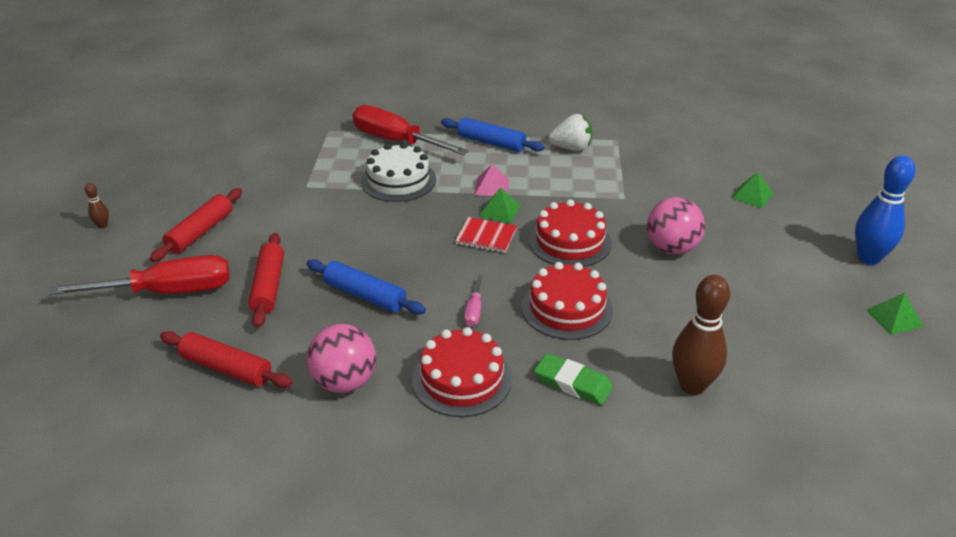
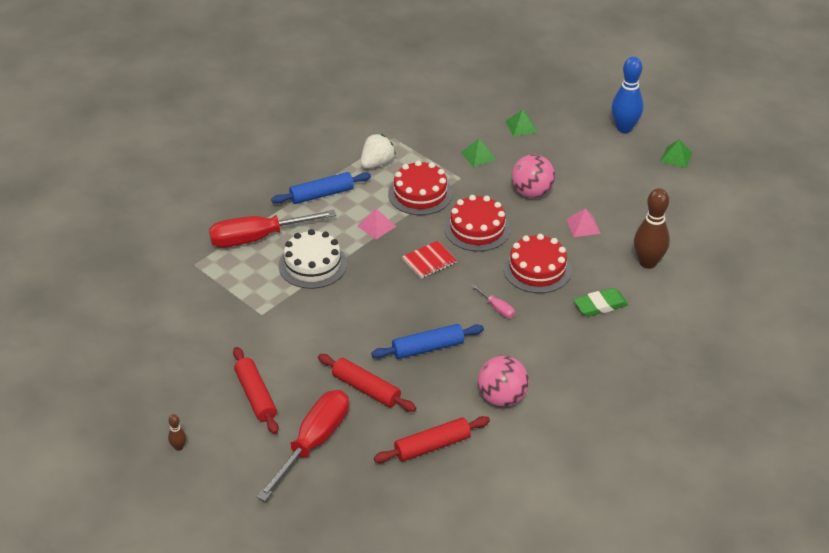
camera: 50 degrees left, 5 degrees up
(462, 379) = (551, 347): red cake -> red cake (420, 194)
(500, 211) = (408, 238): green pyramid -> green pyramid (478, 156)
(676, 306) = (583, 226): none -> pink pyramid

